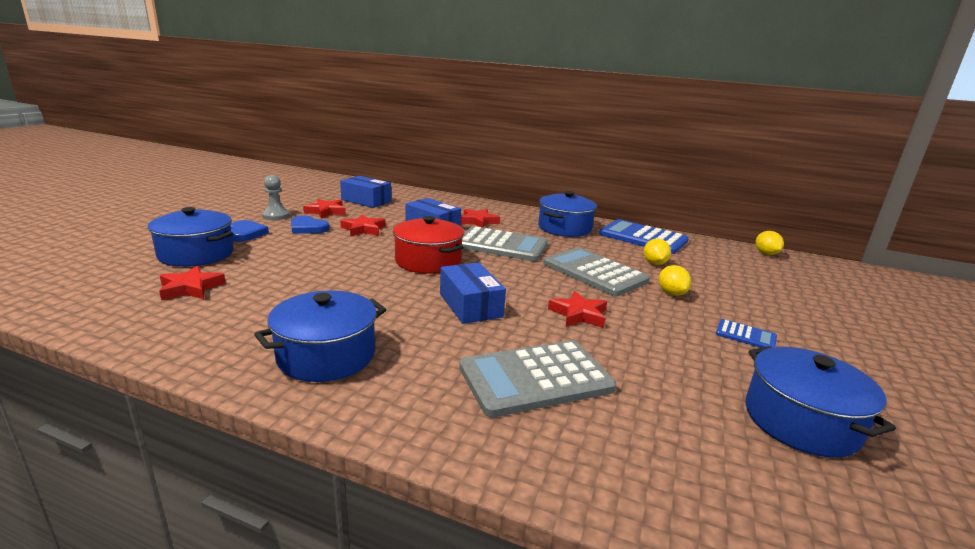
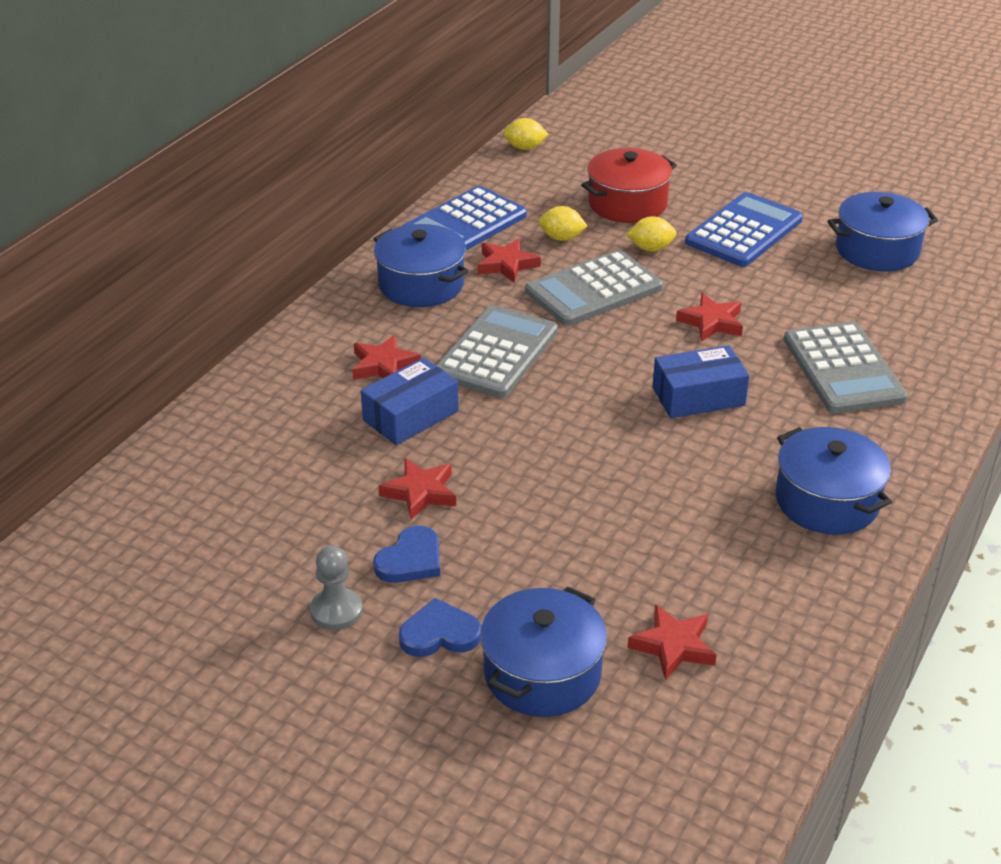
camera: 80 degrees left, 15 degrees up
(326, 211) = (313, 546): red star -> red star (506, 265)
(366, 201) = (243, 497): blue box -> none
(428, 261) = (562, 425): red pot -> red pot (627, 203)
(745, 335) = (744, 231): blue calculator -> blue calculator, size x2.14

